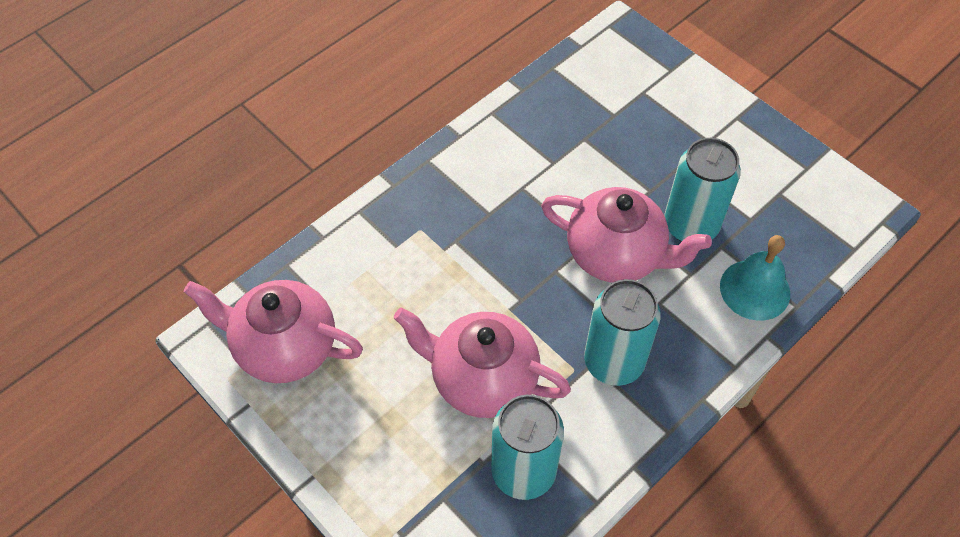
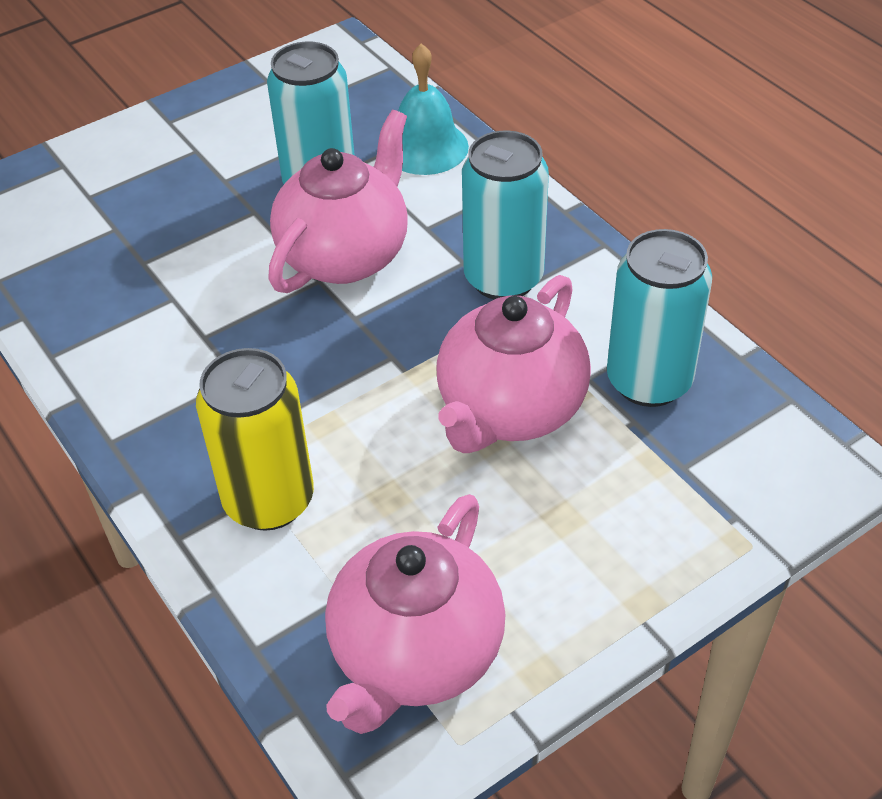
camera: 80 degrees left, 10 degrees down
(390, 251) = (269, 500): none -> yellow can

